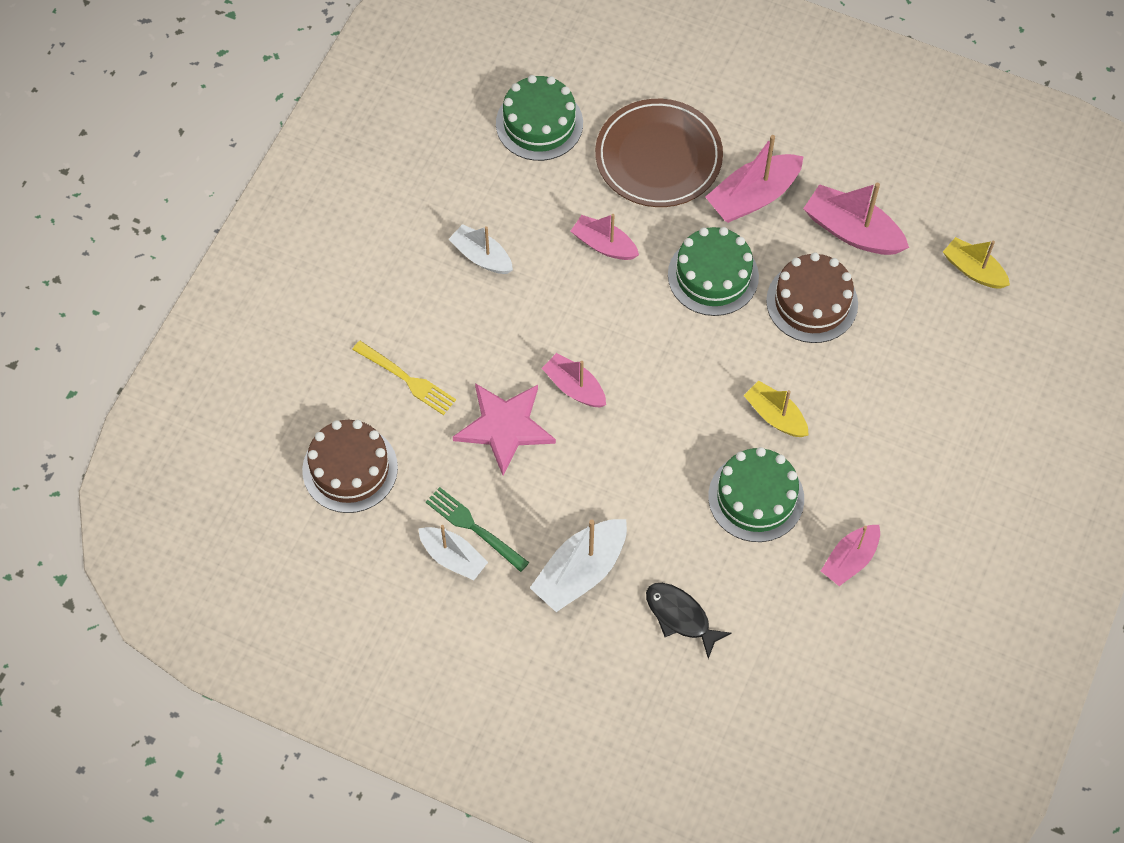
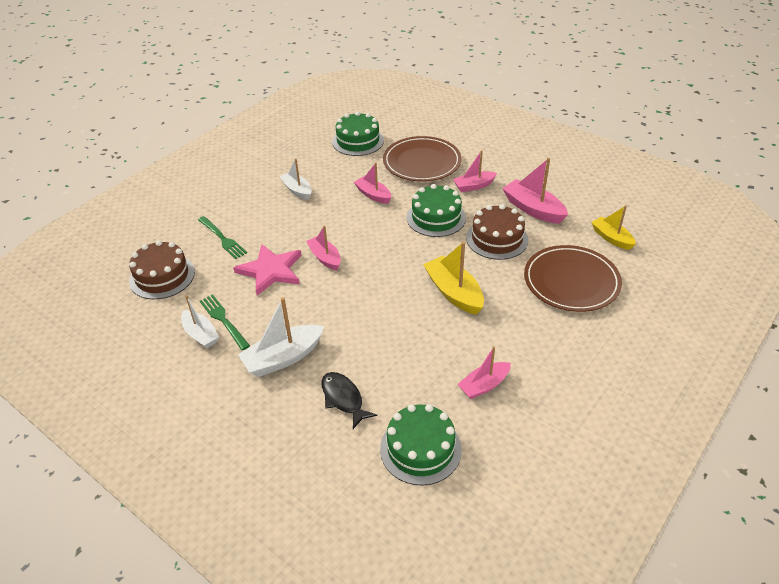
camera: 15 degrees right, 20 degrees down
(407, 379) = (223, 239): yellow fork -> green fork
(753, 196) = (474, 186): pink boat -> pink boat, size x0.66
(756, 497) = (425, 336): green cake -> green cake (420, 449)
(775, 416) = (454, 292): yellow boat -> yellow boat, size x1.52
(930, 364) = (571, 281): none -> brown plate

